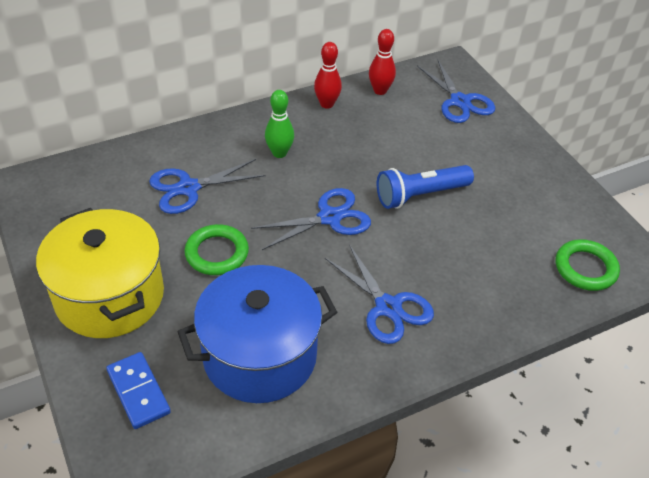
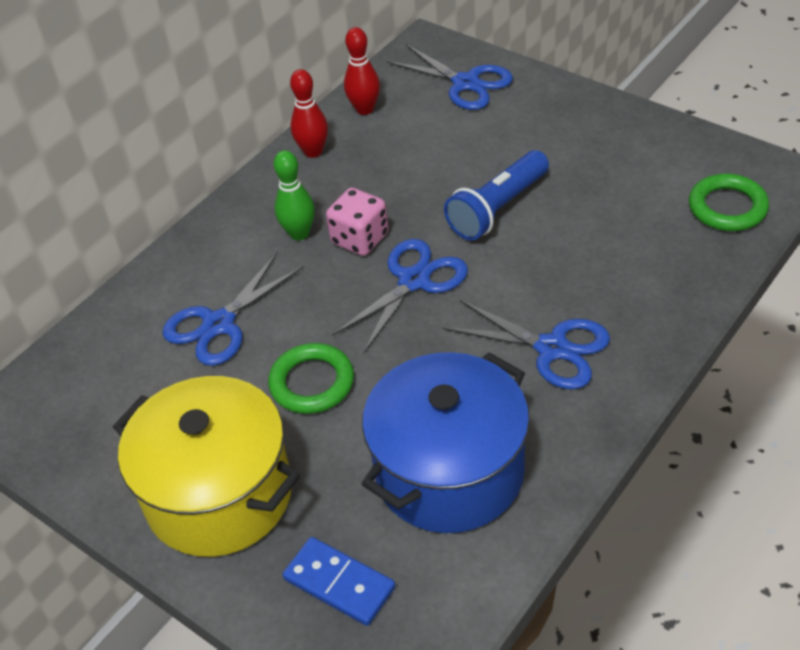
camera: 20 degrees left, 0 degrees up
(315, 174) = (360, 239): none -> pink dice

